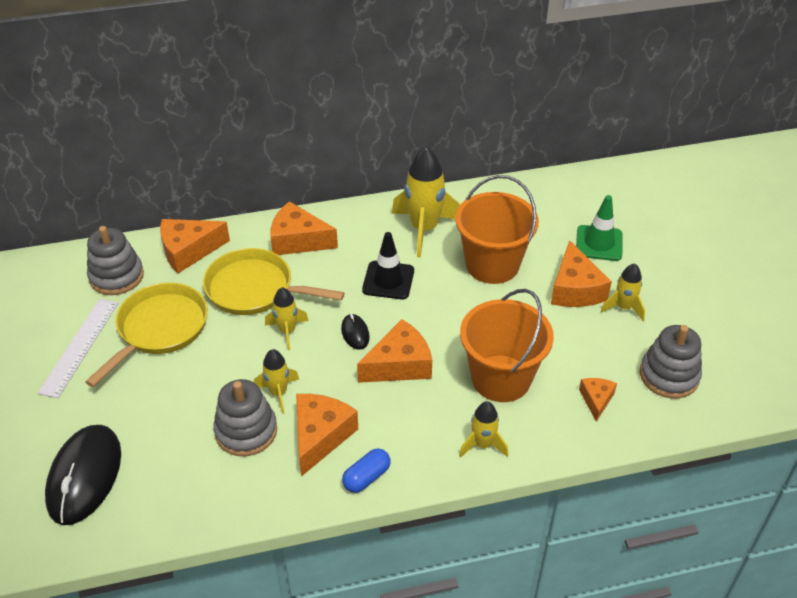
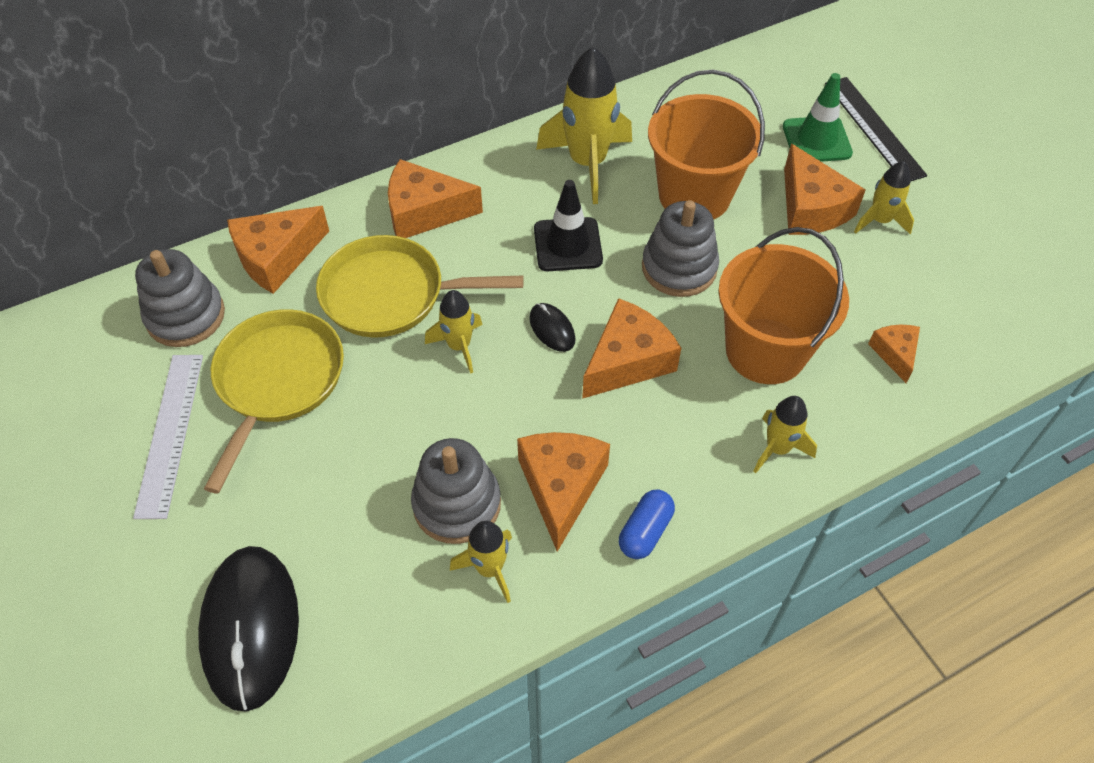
camera: 15 degrees left, 10 degrees up
(278, 393) = (480, 438): yellow rocket -> yellow rocket (489, 569)
(646, 243) = (874, 128): none -> black ruler
(669, 375) = (969, 301): grey stacking toy -> grey stacking toy (679, 268)

